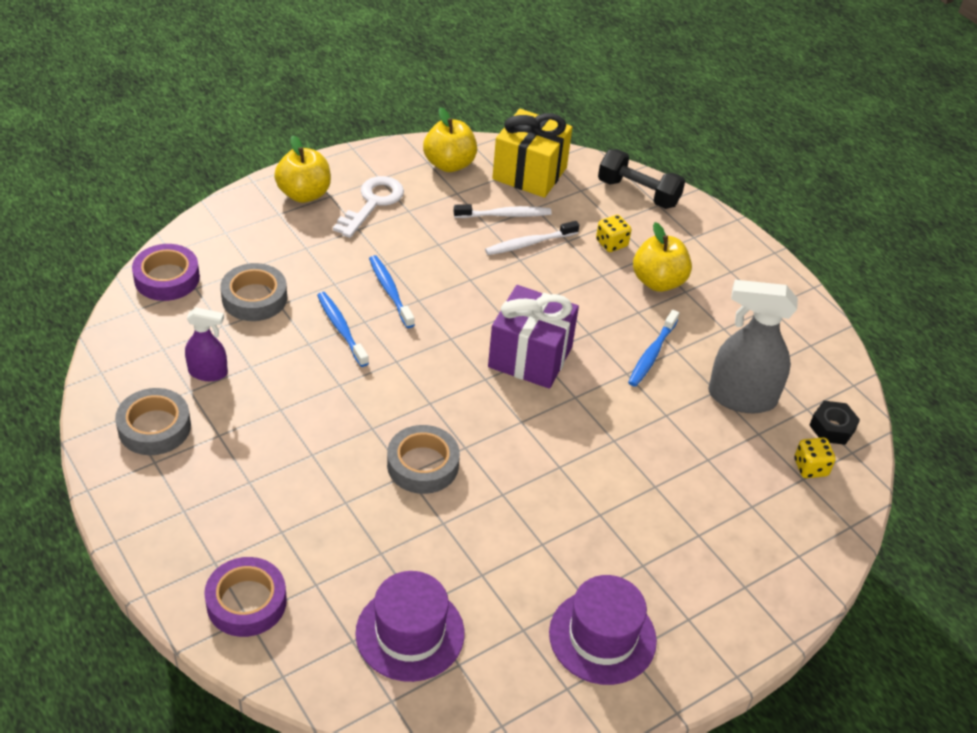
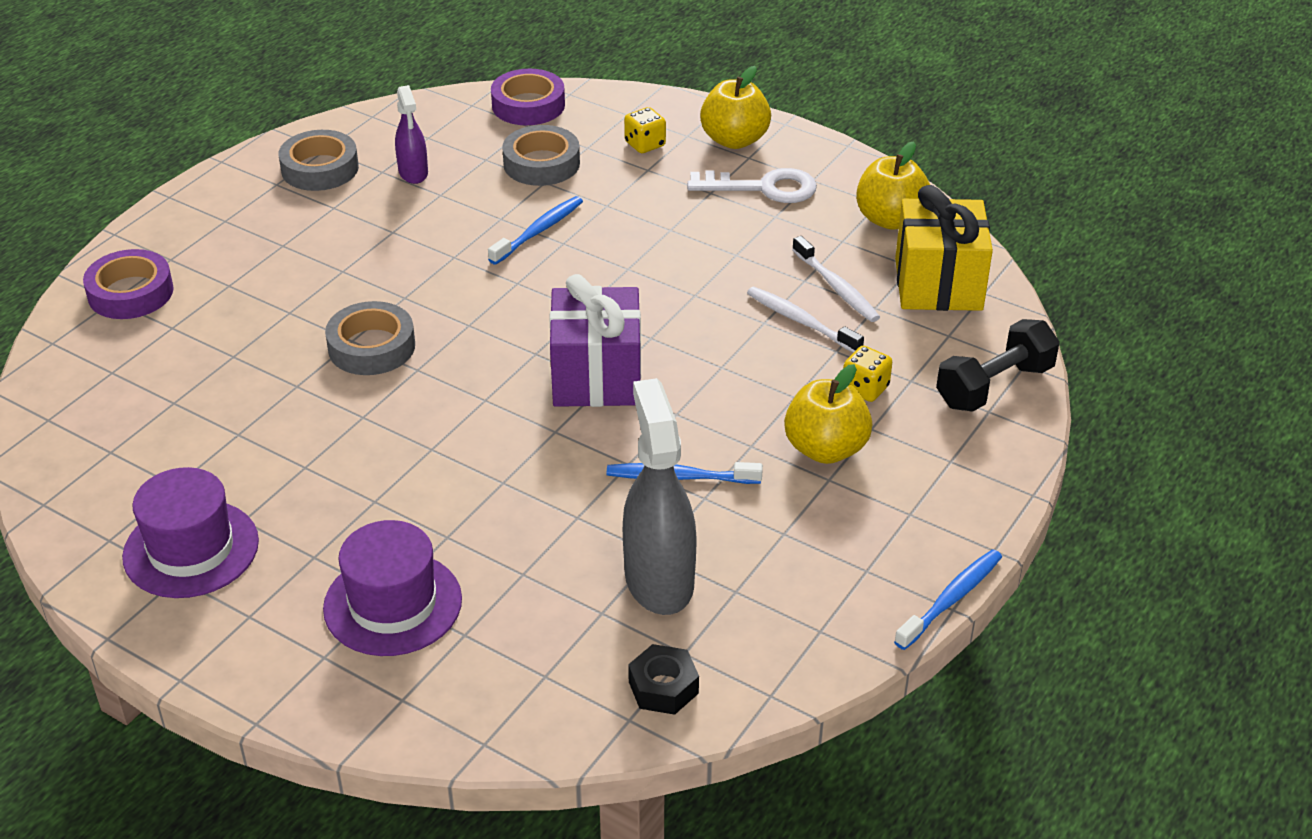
camera: 70 degrees right, 5 degrees down
(390, 291) = (625, 245): blue toothbrush -> blue toothbrush (951, 599)
(410, 633) = (136, 406): purple hat -> purple hat (393, 604)
(638, 193) = (994, 386): black dumbbell -> black dumbbell turned 45 degrees clockwise
(810, 467) = (570, 679): yellow dice -> yellow dice (645, 144)

